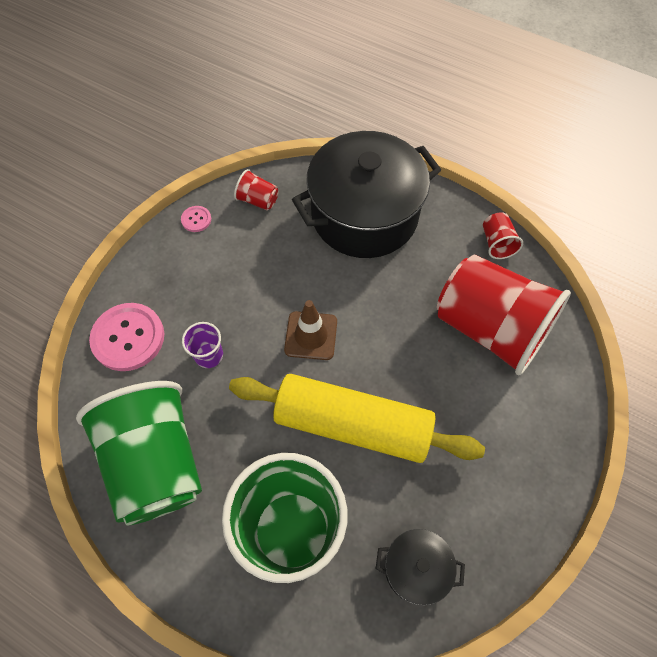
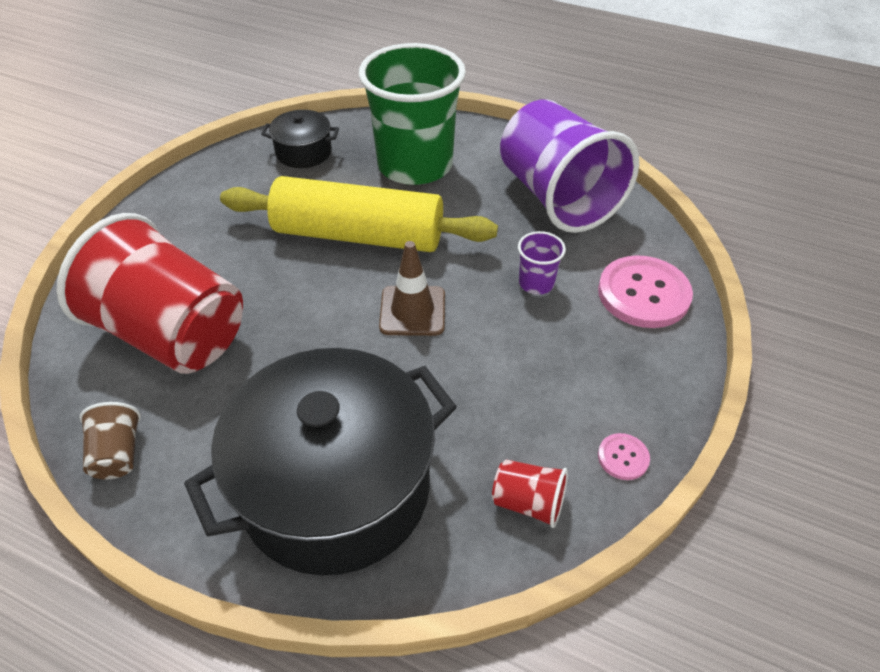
camera: 175 degrees right, 15 degrees down
(157, 462) = (557, 198): green cup -> purple cup
(497, 243) = (118, 454): red cup -> brown cup

